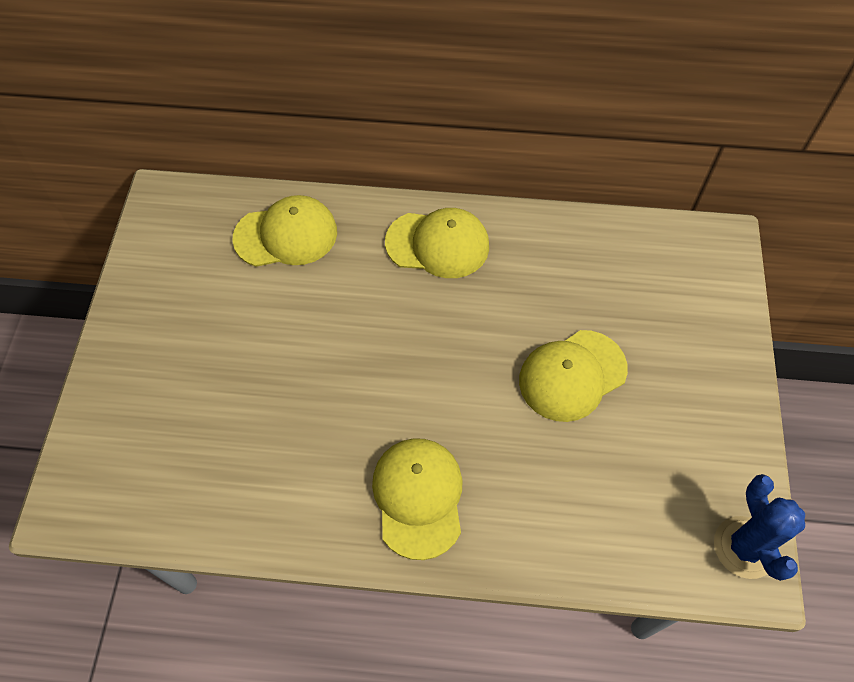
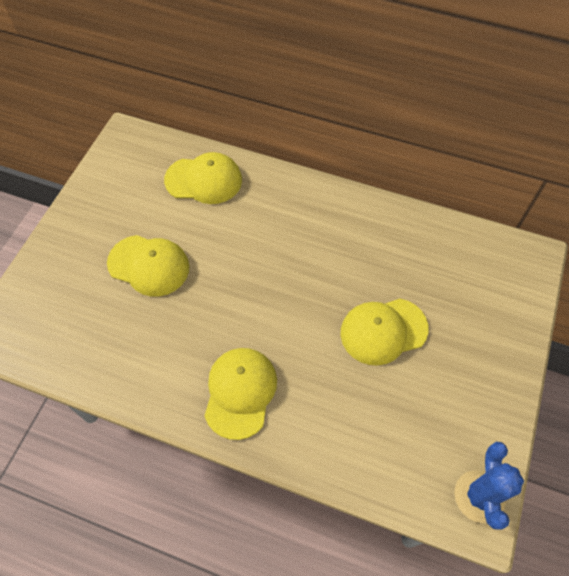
camera: 15 degrees right, 0 degrees up
(437, 244) = (311, 211): yellow cap -> yellow cap (149, 265)

